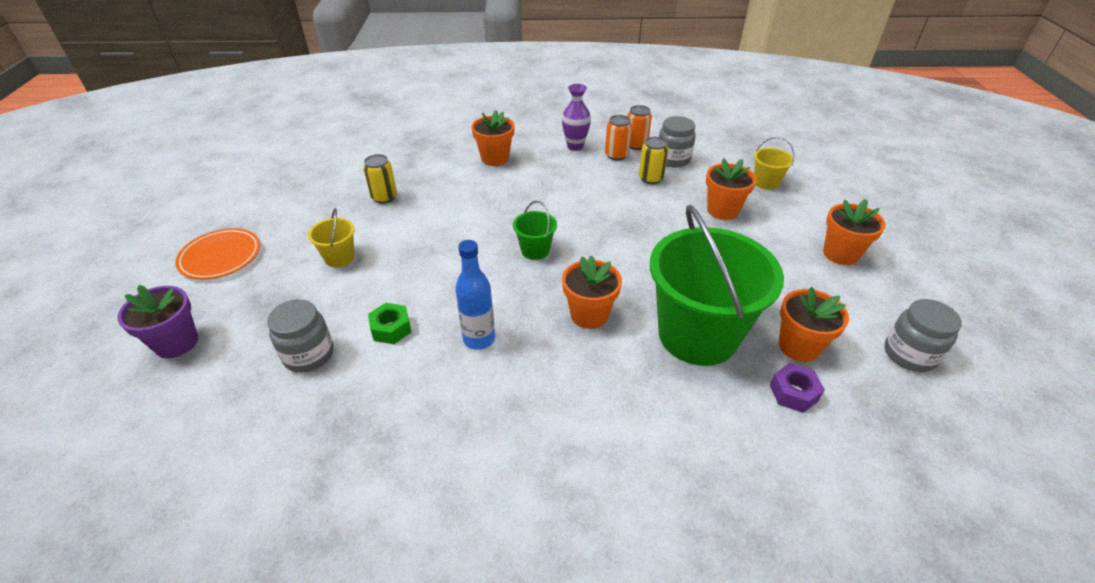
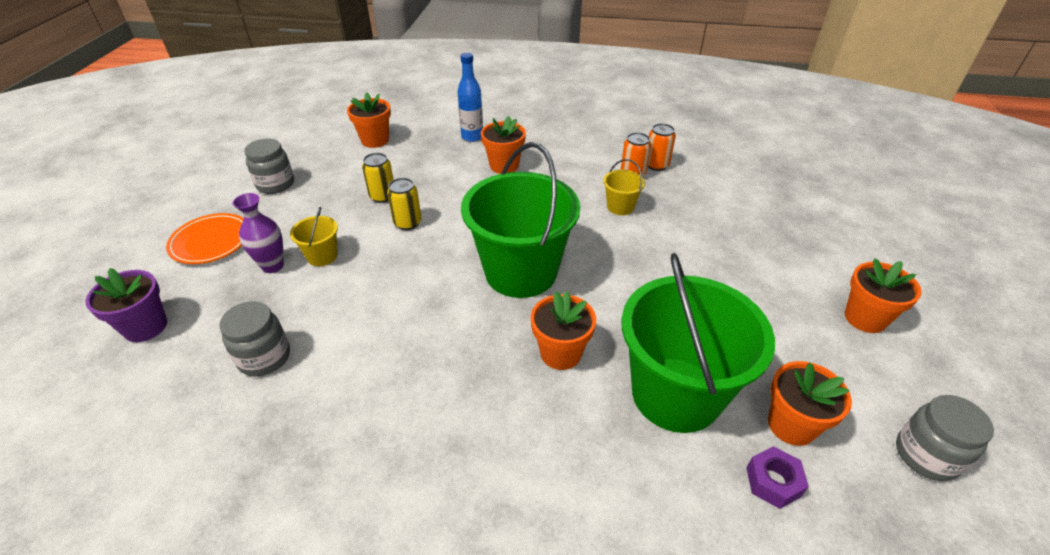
camera: 10 degrees right, 0 degrees up
(391, 329) = (352, 340): green nut -> none
(479, 339) = (438, 365): blue bottle -> blue bottle (472, 137)
(535, 250) = (521, 272): green bucket -> green bucket, size x2.36
(575, 146) = (590, 161): purple vase -> purple vase (273, 266)
(650, 178) = (664, 205): yellow can -> yellow can (407, 223)
(673, 159) = (693, 185): grey jar -> grey jar (275, 184)
(722, 210) = (736, 250): orange flower pot -> orange flower pot (375, 140)
(766, 182) = (794, 223): yellow bucket -> yellow bucket (620, 207)

